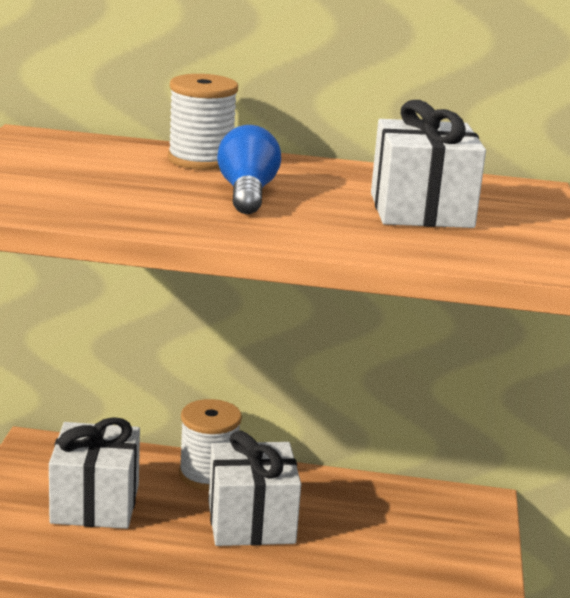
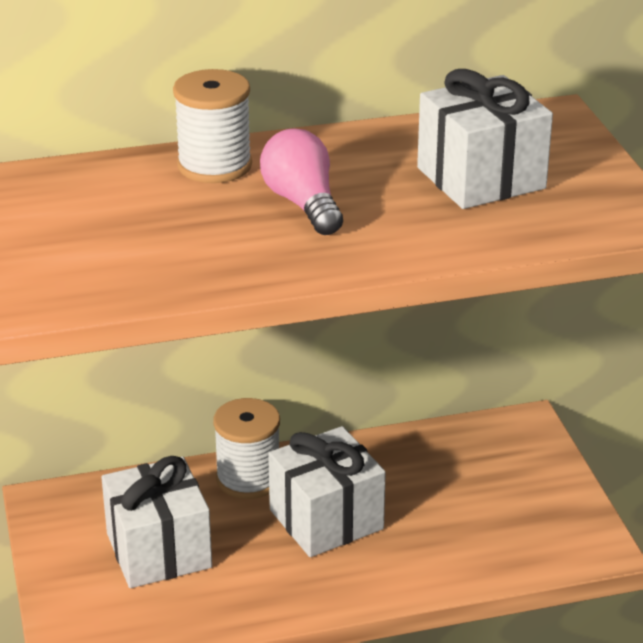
camera: 20 degrees left, 10 degrees up
(247, 193) = (303, 204): blue light bulb -> pink light bulb

